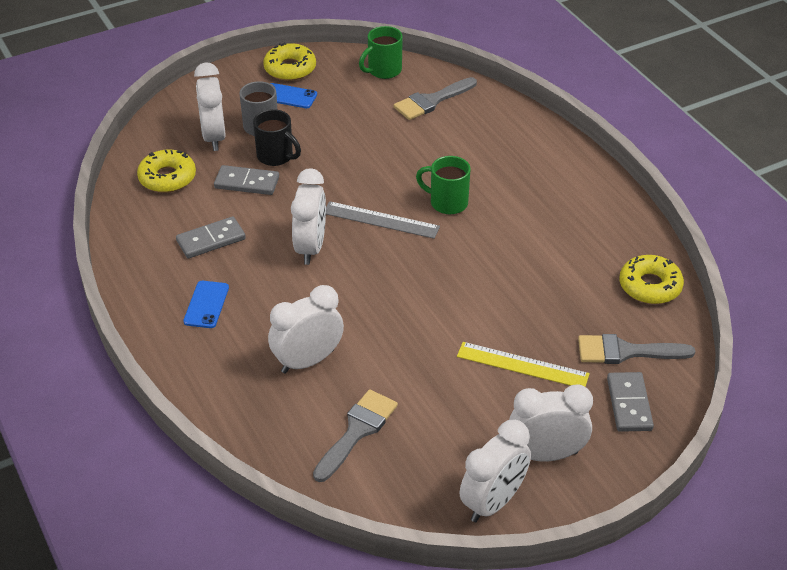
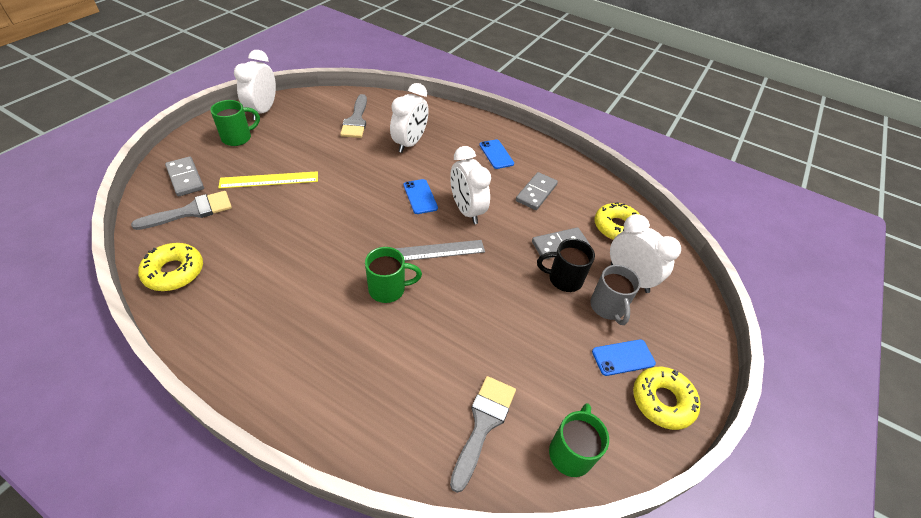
camera: 145 degrees right, 5 degrees up
(350, 281) = (420, 196): none -> blue phone
(546, 454) = (238, 138): white clock -> green mug

